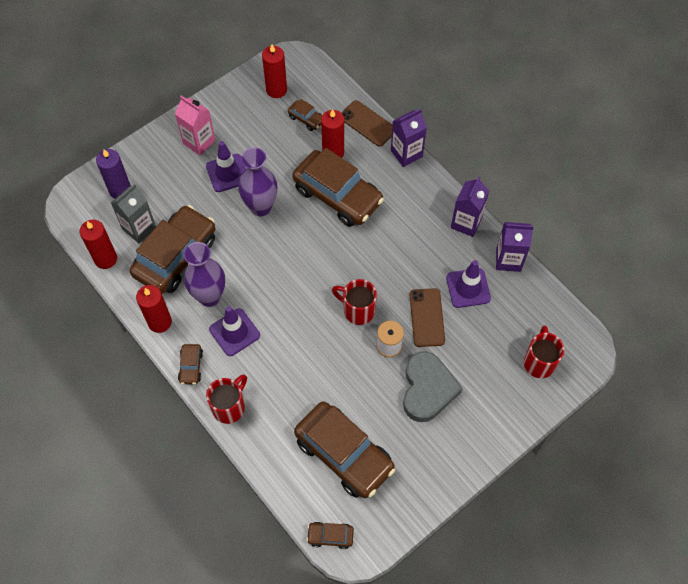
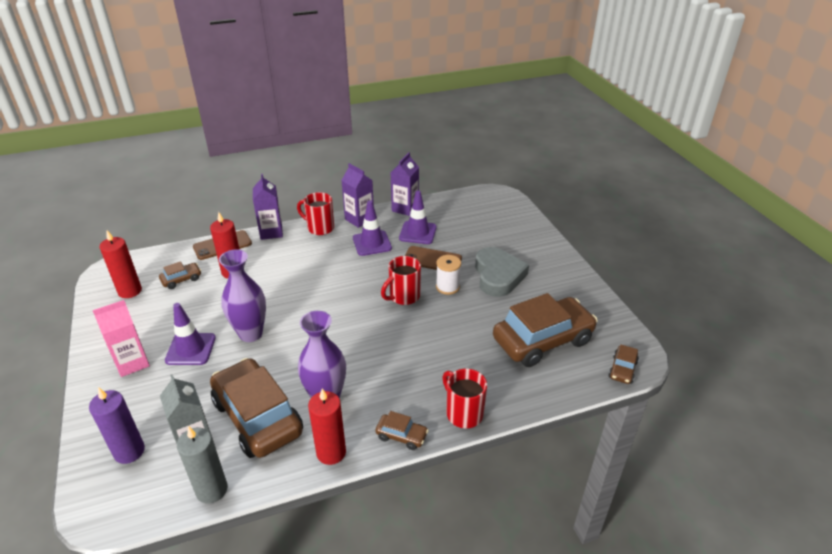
camera: 70 degrees left, 25 degrees down
(105, 259) = (211, 490): red candle -> grey candle
(234, 332) = (379, 388): purple traffic cone -> purple traffic cone (372, 243)
(337, 195) = (279, 280): brown car -> none
(427, 389) = (498, 275): grey heart -> grey heart turned 60 degrees clockwise
(539, 362) = (498, 216): red mug -> red mug (319, 228)

